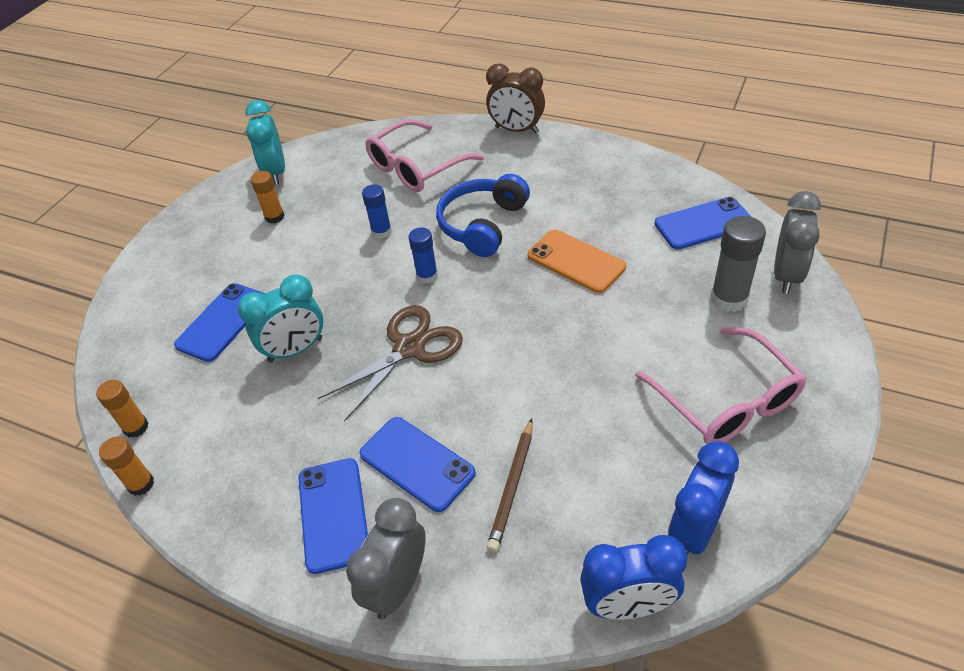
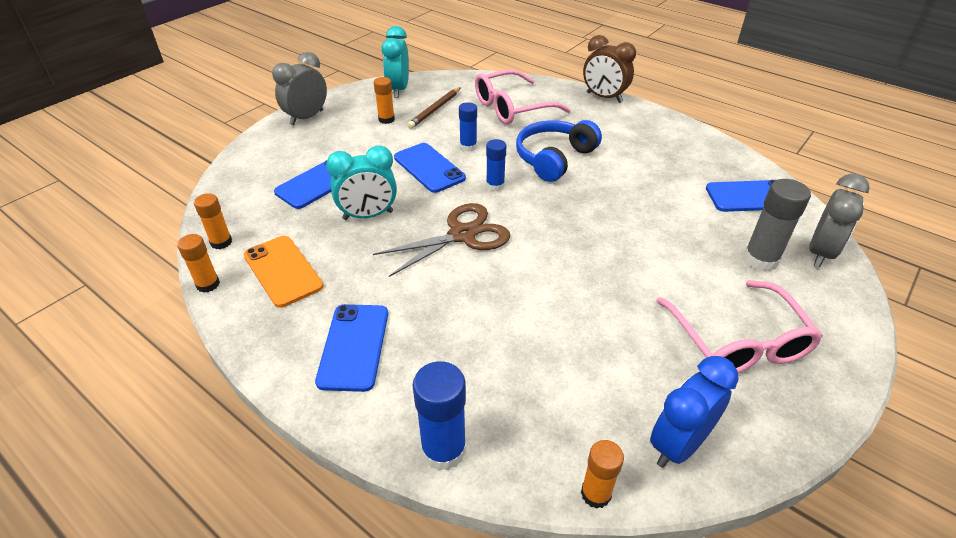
camera: 10 degrees right, 5 degrees down
(398, 586) = (388, 419): grey clock -> grey clock (307, 118)
(417, 463) = (439, 324): blue phone -> blue phone (429, 168)
(465, 603) = (443, 450): none -> blue glue stick
(512, 487) = (516, 364): brown pencil -> brown pencil (434, 110)
(576, 261) = (627, 201): orange phone -> orange phone (283, 271)
(628, 605) = (595, 494): blue clock -> orange glue stick

